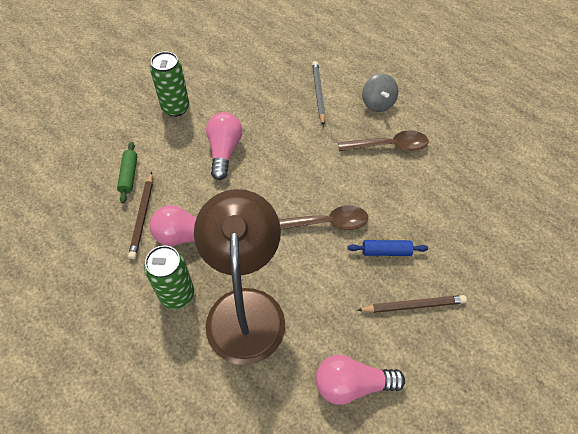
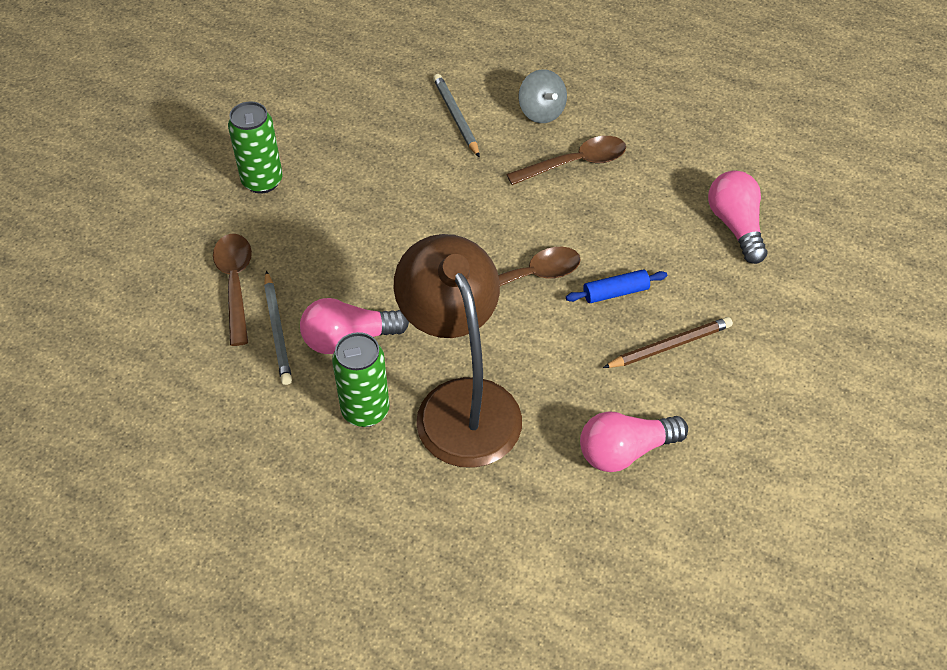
camera: 15 degrees left, 5 degrees down
(129, 175) = (235, 284): green rolling pin -> brown spoon
(142, 217) = (277, 330): brown pencil -> grey pencil
(224, 151) = (355, 221): pink light bulb -> pink light bulb (735, 226)

